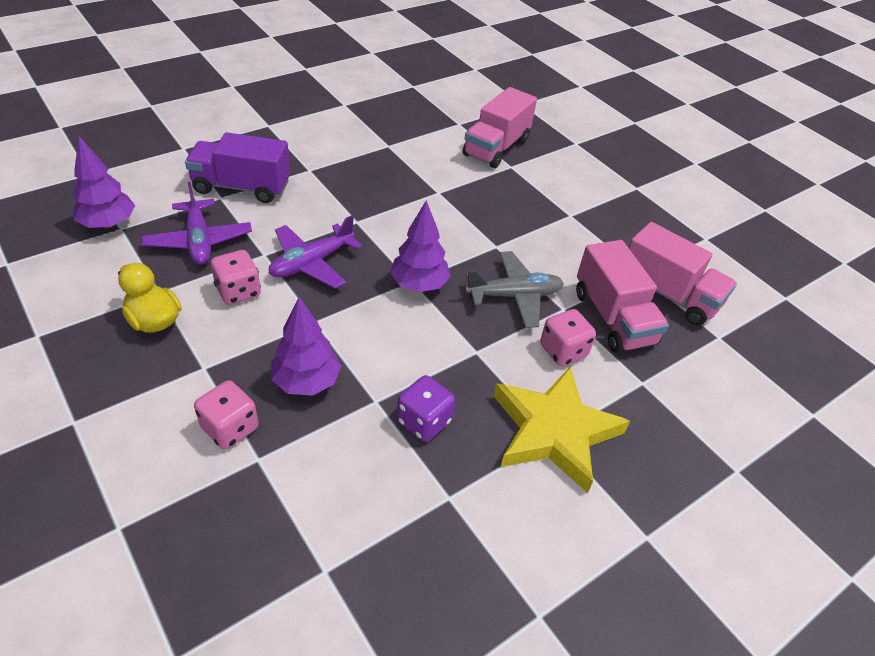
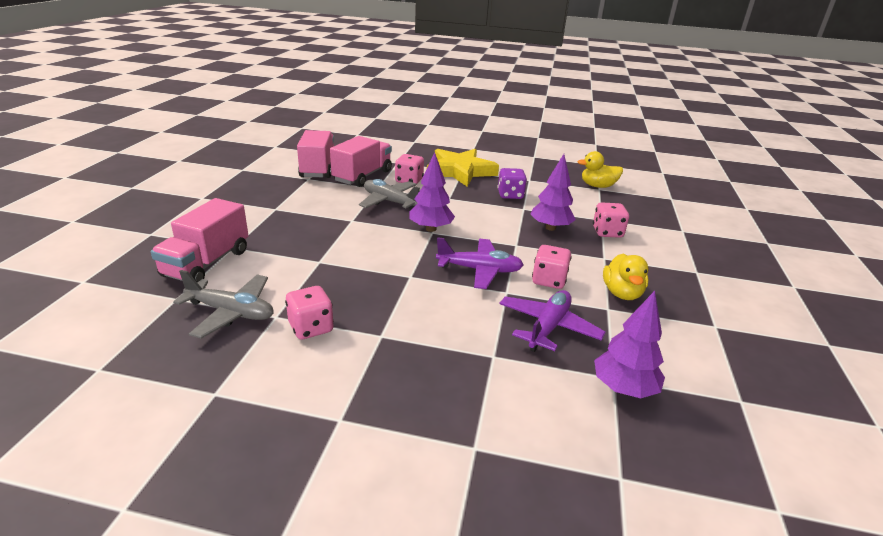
camera: 130 degrees left, 15 degrees down
(242, 187) = (463, 354): purple truck -> none
(334, 582) = (597, 186): none -> yellow duck
(357, 151) = (311, 328): none -> pink dice
(415, 134) = (231, 312): none -> grey plane
(496, 148) = (206, 263): pink truck -> pink truck turned 120 degrees clockwise

